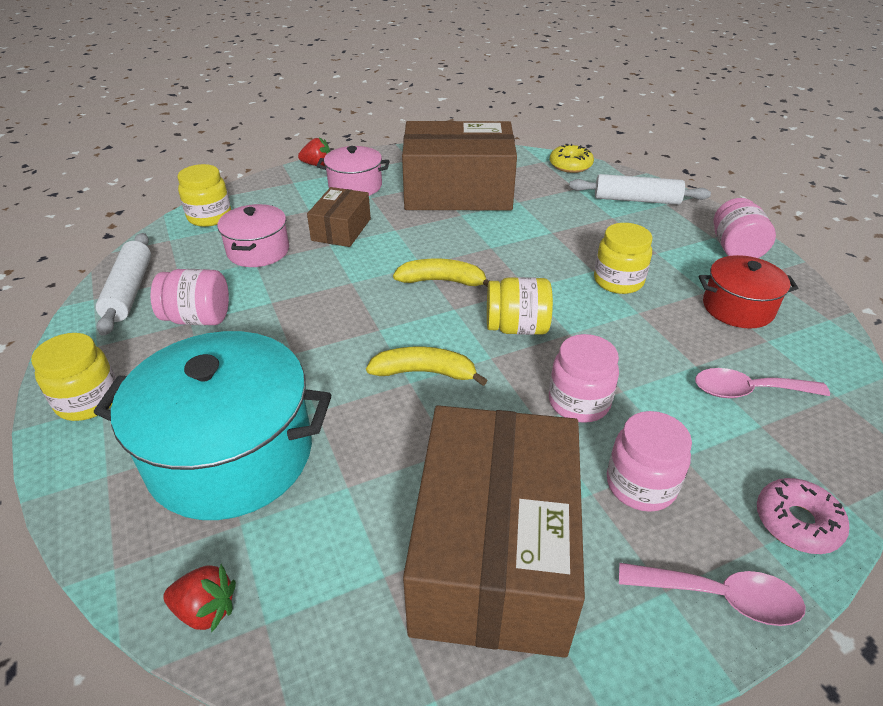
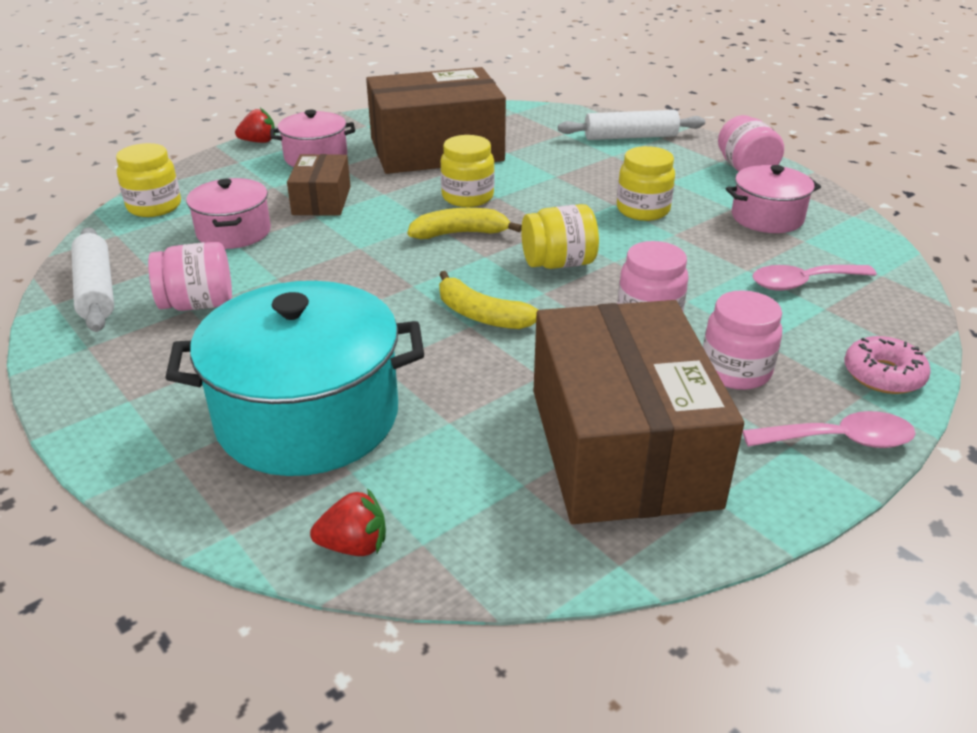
camera: 15 degrees left, 5 degrees down
(88, 401) = (109, 398): yellow jar -> yellow jar (467, 197)
(425, 372) = (481, 315): yellow banana -> yellow banana turned 135 degrees counterclockwise
(570, 165) = (548, 113): yellow donut -> none
(737, 308) = (767, 217): red pot -> pink pot

